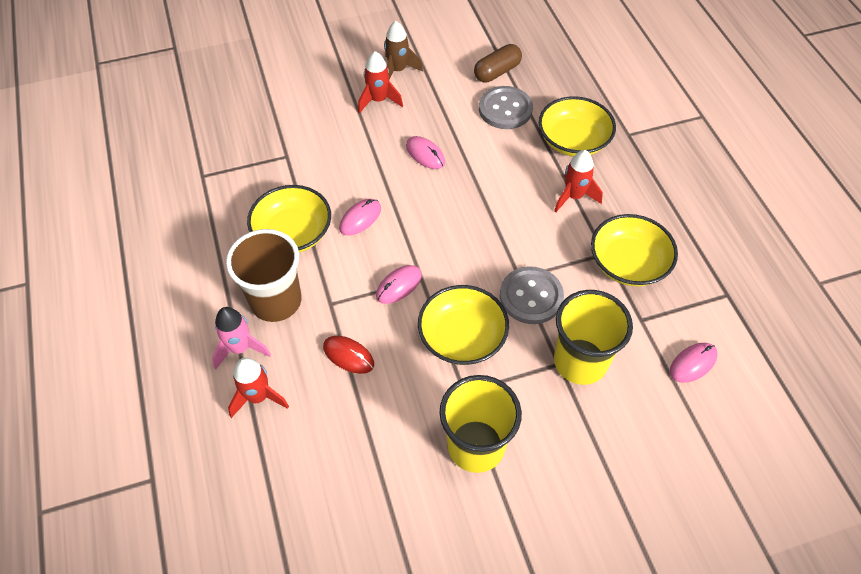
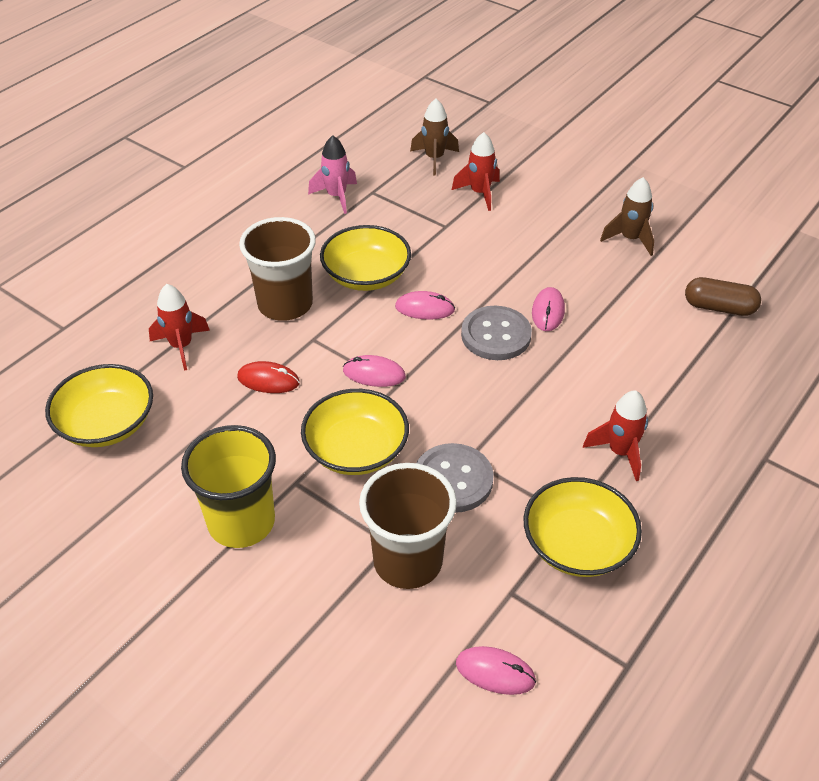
camera: 55 degrees right, 10 degrees down
(204, 117) = (434, 159): none -> brown rocket
(240, 348) = (220, 309): pink rocket -> pink rocket (336, 196)
(348, 355) = (268, 380): red mouse -> red mouse turned 75 degrees counterclockwise
(378, 100) = (577, 246): red rocket -> red rocket (479, 193)
(505, 109) = (675, 339): grey button -> grey button (496, 335)
(573, 141) = (698, 414): yellow bowl -> yellow bowl (107, 423)
(580, 361) = (408, 561): yellow cup -> brown cup

